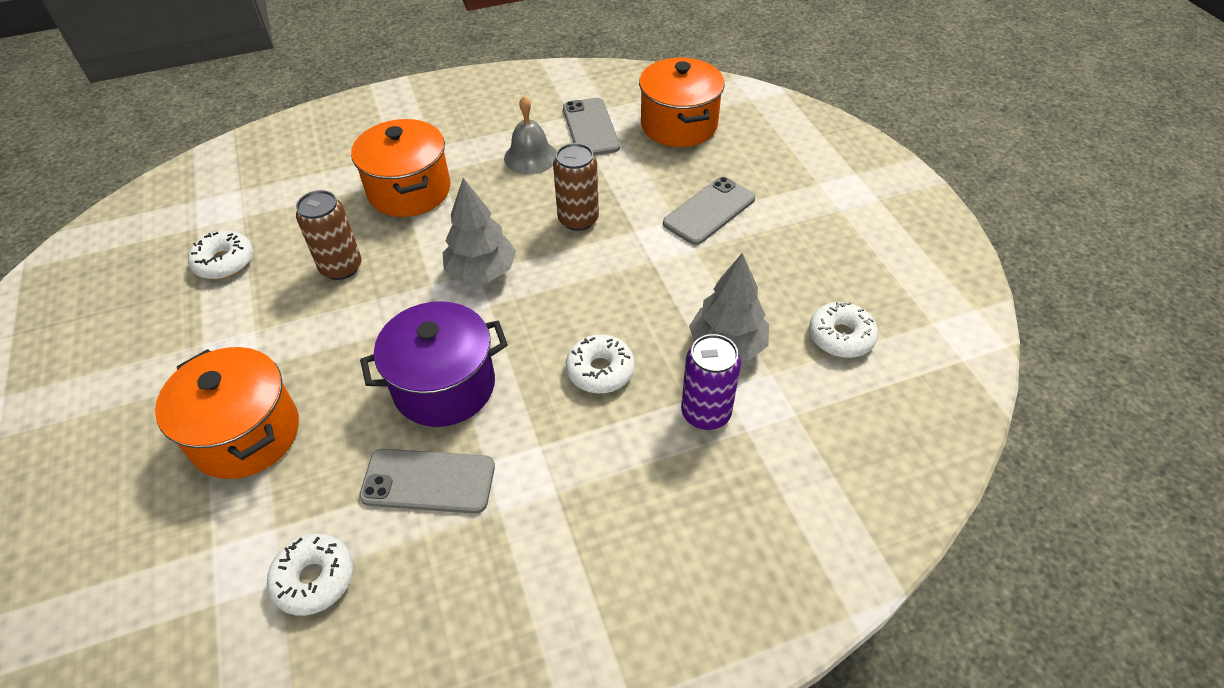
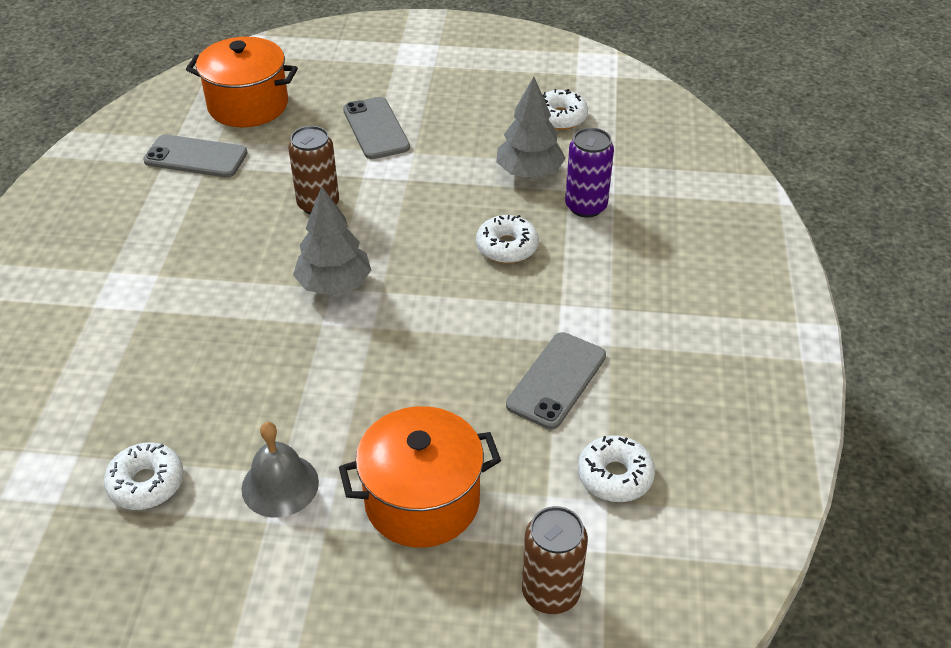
camera: 65 degrees left, 5 degrees down
(341, 267) = (241, 384): brown can -> brown can (550, 592)
(409, 191) = (167, 306): orange pot -> none
(444, 386) = (458, 345): purple pot -> none
(530, 157) = (199, 208): grey bell -> grey bell (280, 485)

